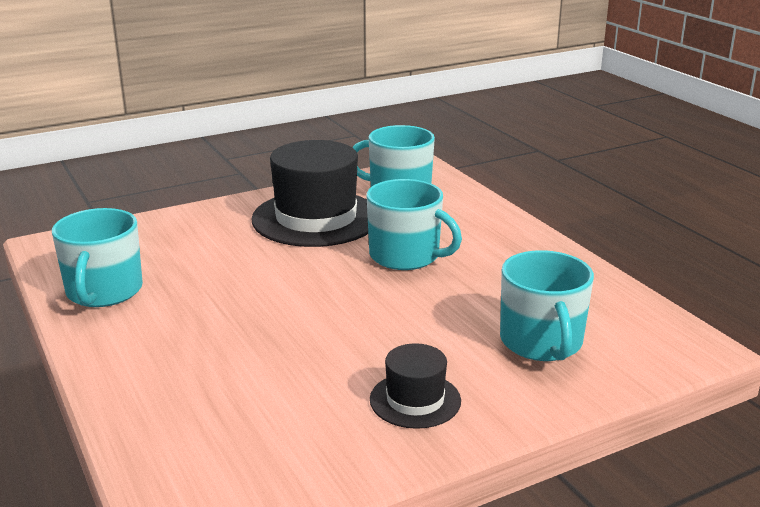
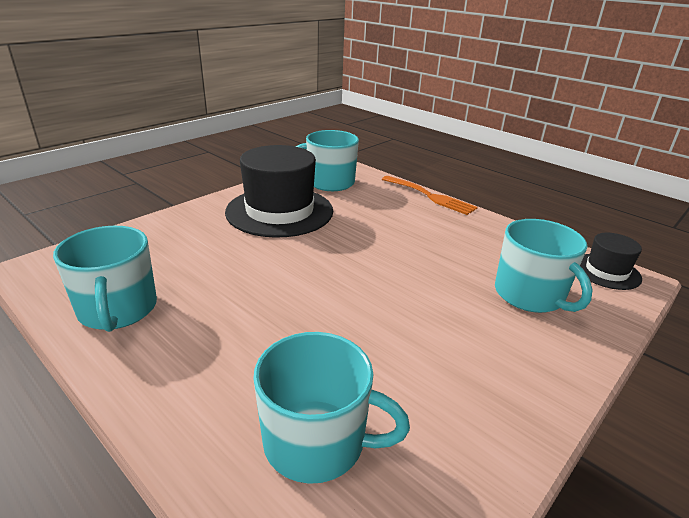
camera: 20 degrees left, 5 degrees up
(406, 256) = (372, 234): turquoise mug -> turquoise mug (317, 441)
(415, 400) = (481, 374): black hat -> black hat (606, 271)
(516, 221) = (430, 196): none -> orange fork

